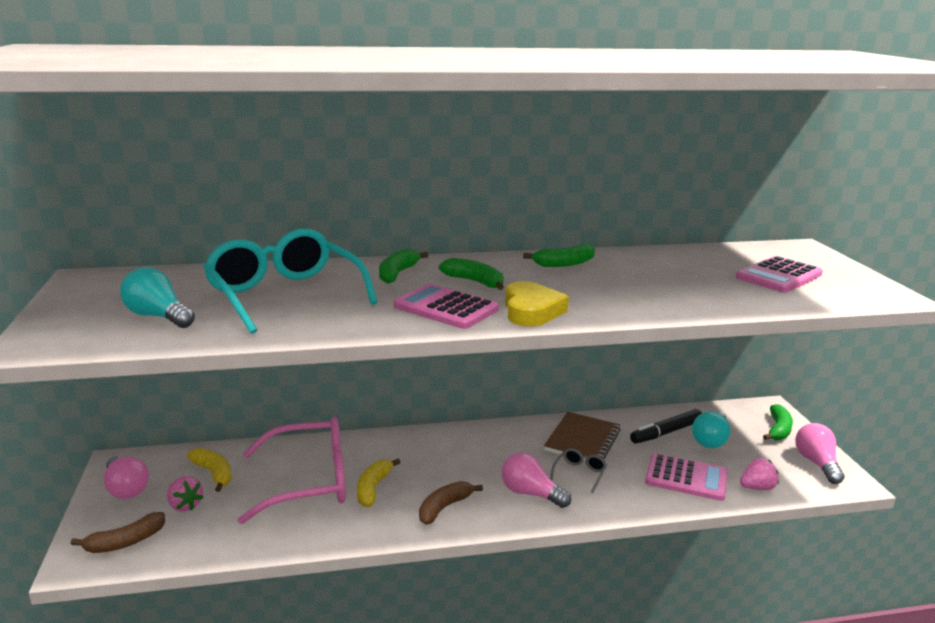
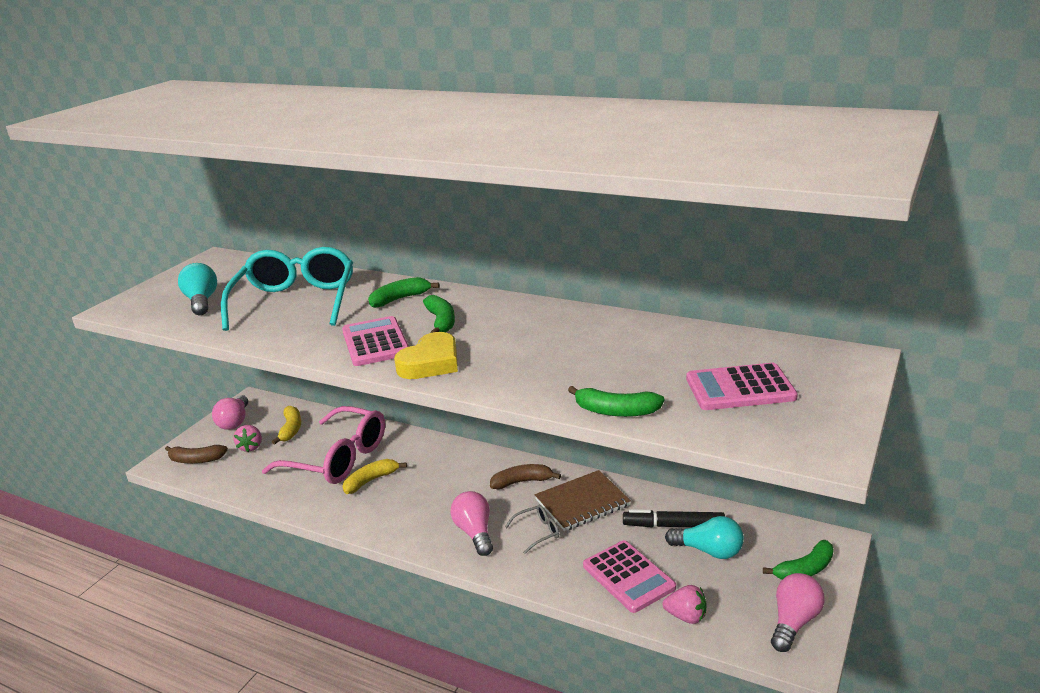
camera: 40 degrees right, 5 degrees up
(444, 507) = (398, 517): brown banana -> brown banana (522, 482)
(564, 264) = (549, 320): green banana -> green banana (616, 411)
(710, 440) = (709, 551): turquoise light bulb -> turquoise light bulb turned 135 degrees counterclockwise

